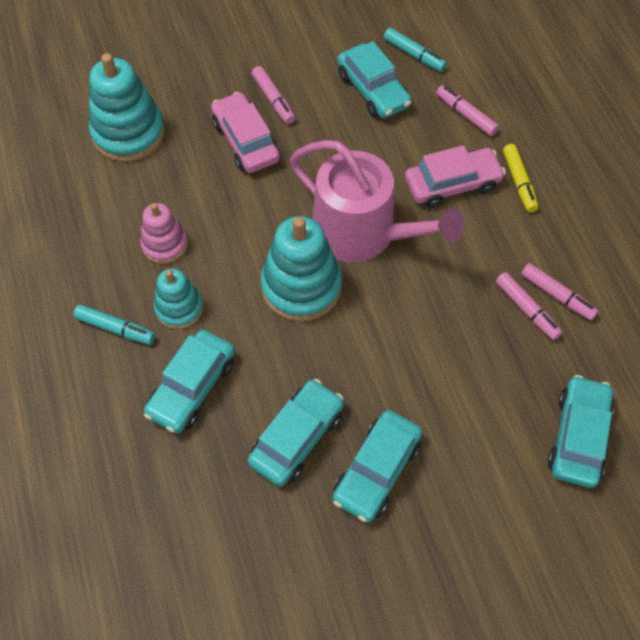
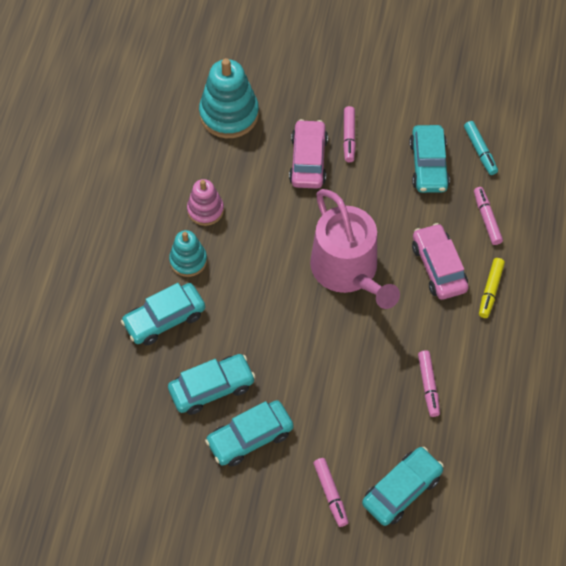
camera: 30 degrees right, 0 degrees up
(115, 328) = (139, 253): turquoise marker -> none
(301, 287) = (279, 287): turquoise stacking toy -> none
(452, 184) = (438, 267): pink car -> pink car turned 120 degrees counterclockwise
(557, 295) = (458, 387): pink marker -> pink marker (330, 494)

